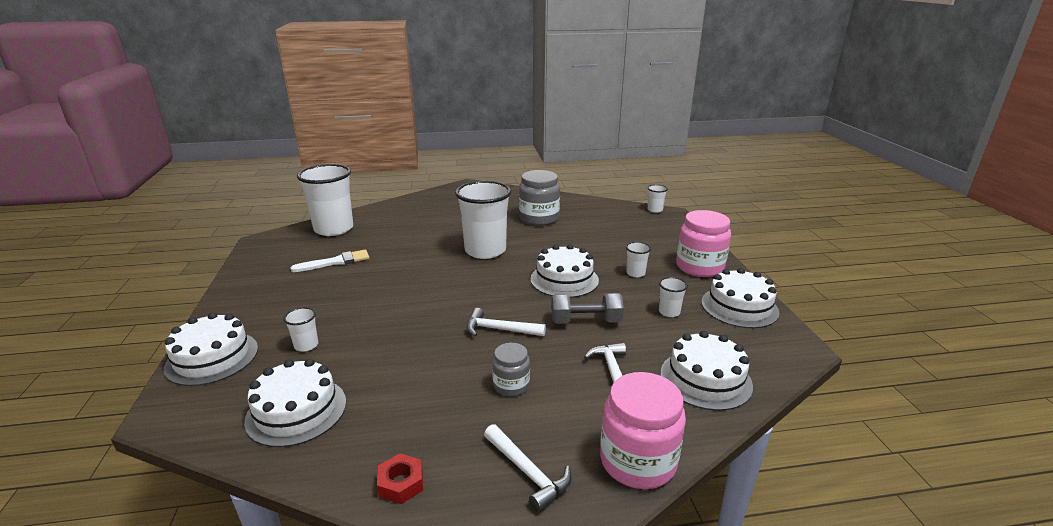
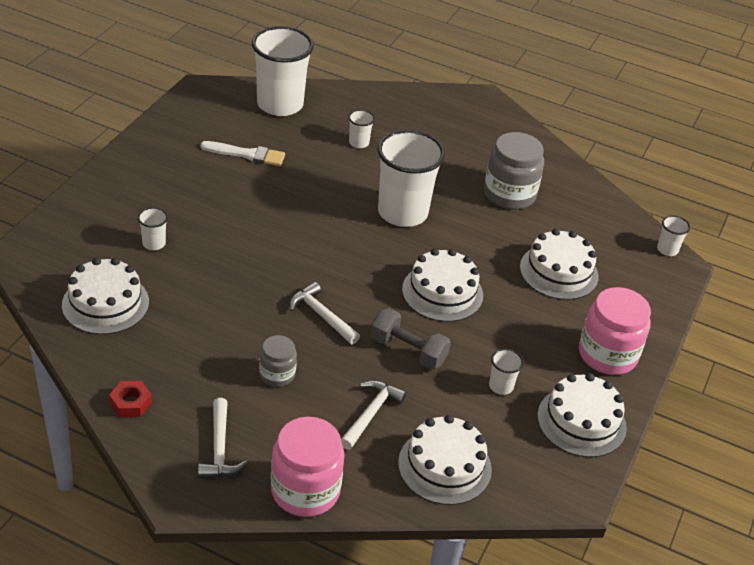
camera: 30 degrees right, 15 degrees up
(212, 358) = (79, 218): white cake -> white cake (559, 272)
(635, 273) = (526, 324): white cup -> white cup (359, 143)

